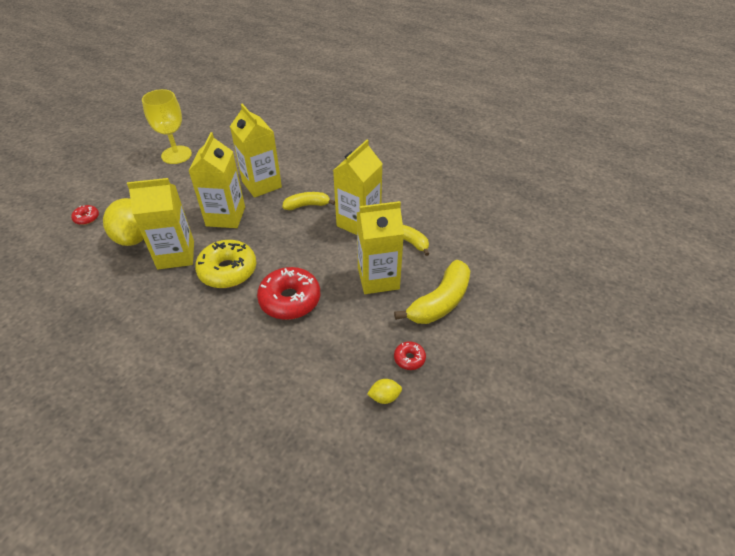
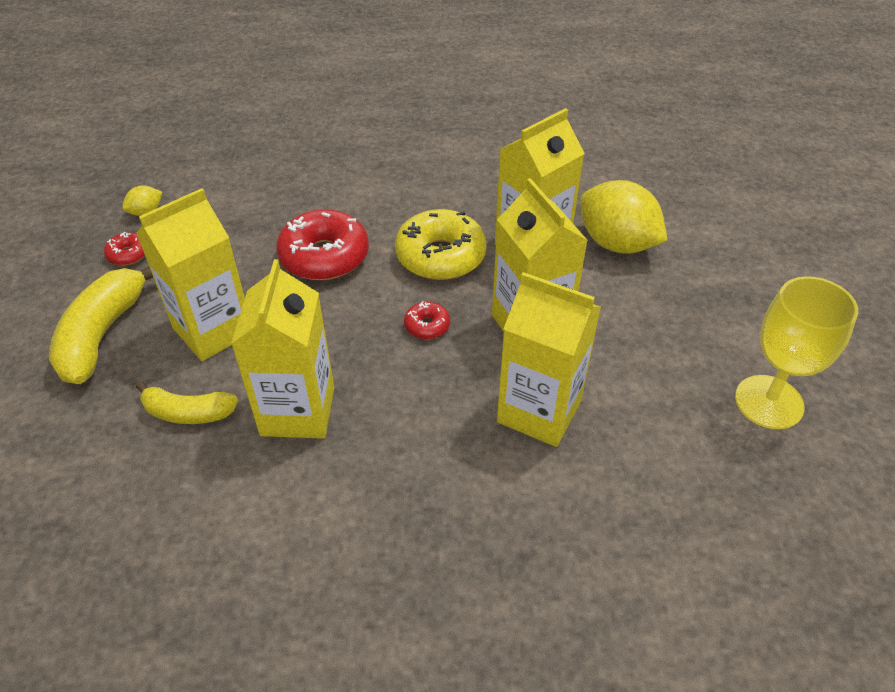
camera: 150 degrees right, 0 degrees up
(86, 218) = (718, 239): red donut -> red donut (427, 326)
(307, 205) = (416, 405): yellow banana -> none

